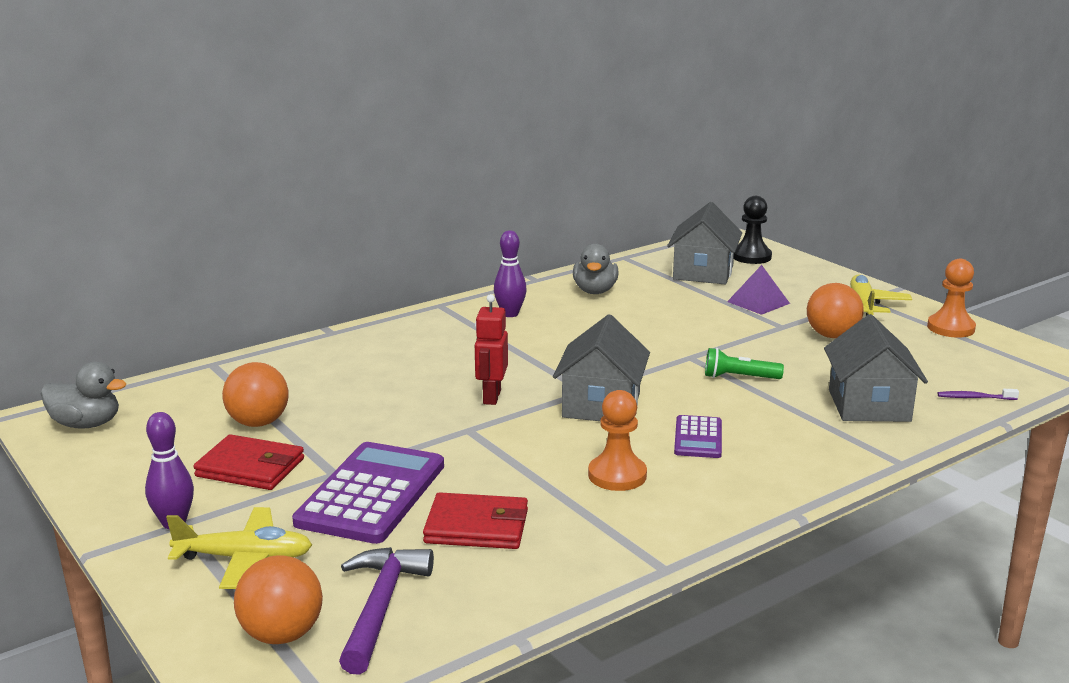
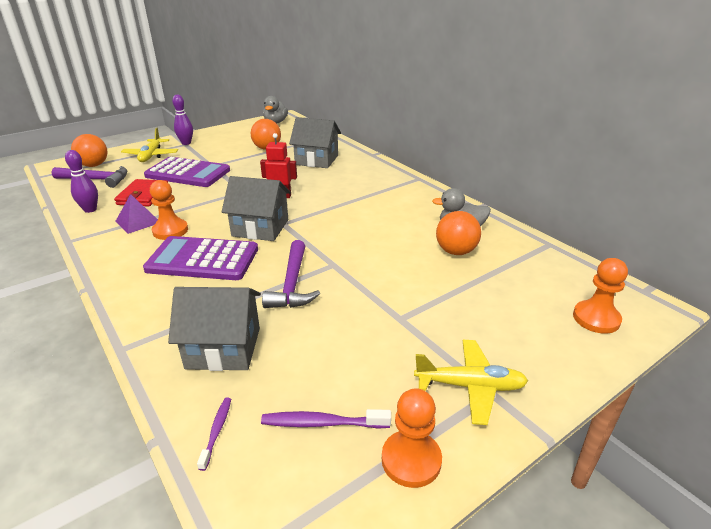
camera: 90 degrees right, 10 degrees up
(250, 467) = (224, 150): red wallet -> none
(510, 314) = (407, 199): purple bowling pin -> purple bowling pin (90, 210)
(698, 438) = (203, 259): purple calculator -> purple calculator, size x1.93
(703, 272) = (529, 283): grey house -> grey house (316, 160)
(739, 377) = (292, 284): green flashlight -> purple hammer
(751, 257) = (596, 318): black pawn -> orange pawn
(758, 302) = (458, 310): purple pyramid -> purple pyramid (138, 221)
(832, 335) = (379, 348): orange ball -> orange ball (456, 251)
(937, 357) = (322, 423): none -> purple toothbrush

